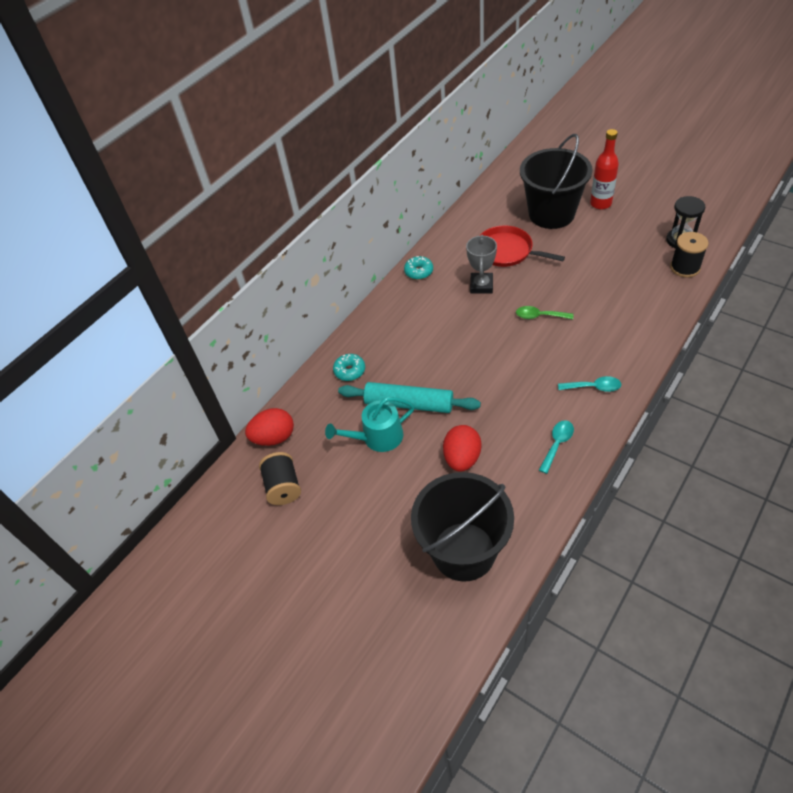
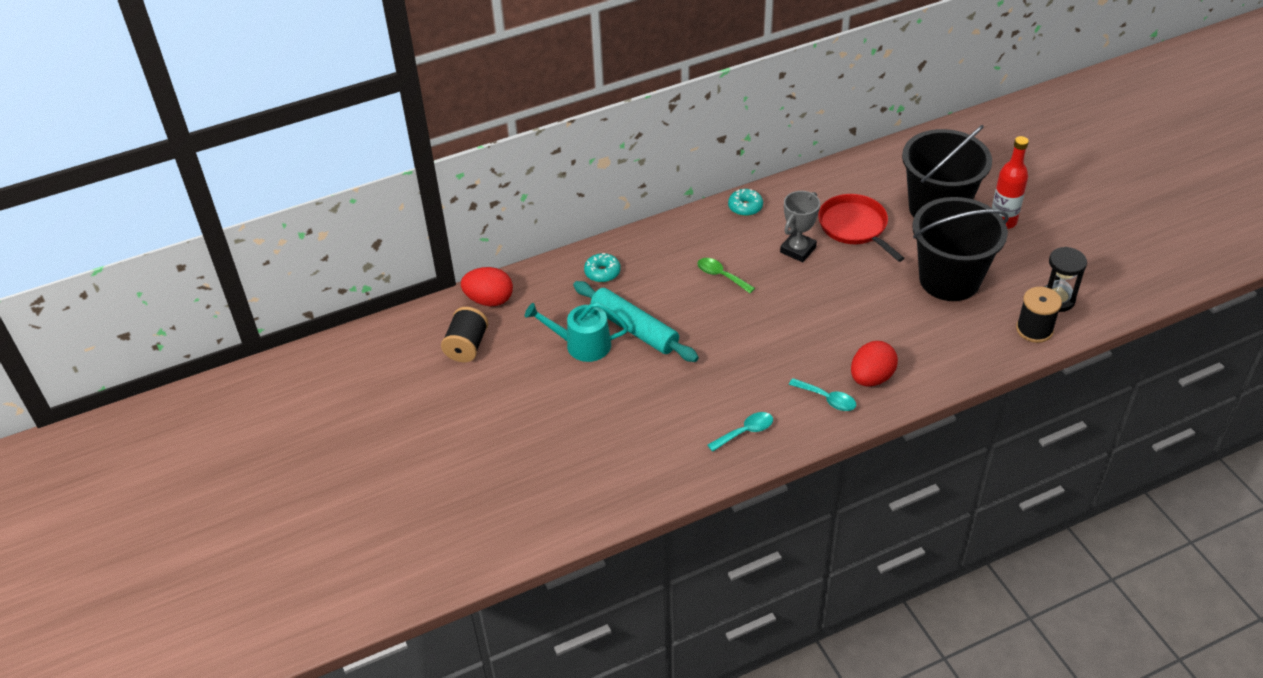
camera: 25 degrees right, 5 degrees down
(462, 458) = (645, 400): red egg -> red egg (871, 378)
(463, 551) = (583, 477): black bucket -> black bucket (949, 279)
(539, 316) = (832, 307): green spoon -> green spoon (721, 275)

